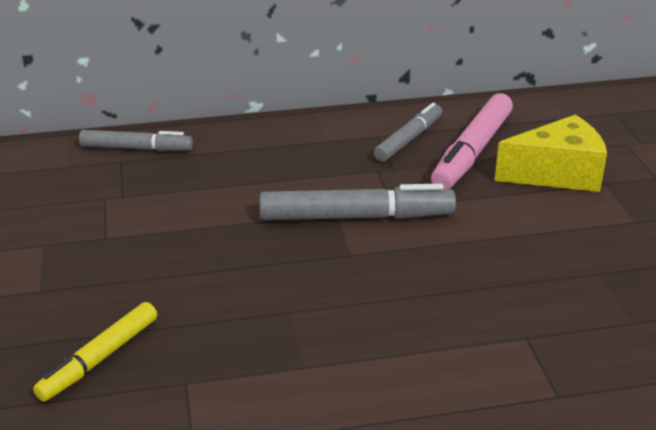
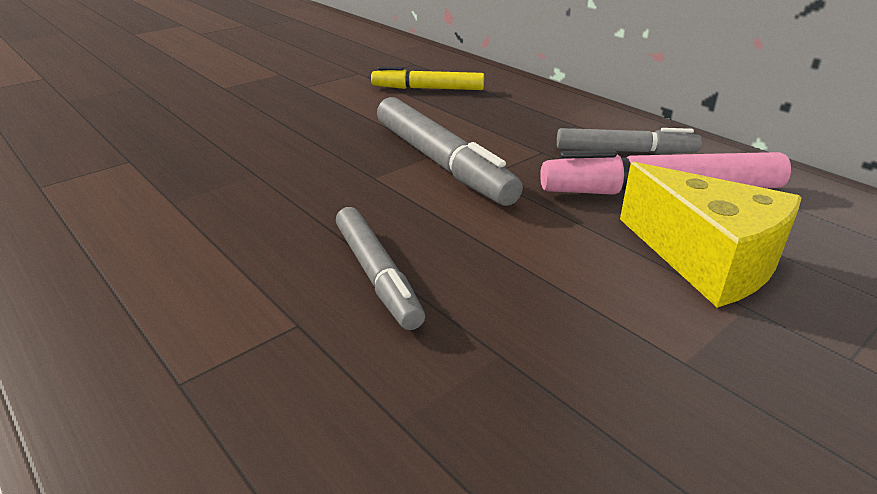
camera: 60 degrees right, 0 degrees up
(99, 359) = (148, 124): yellow marker -> yellow marker (428, 89)
(136, 148) = (438, 63): grey marker -> grey marker (377, 275)

